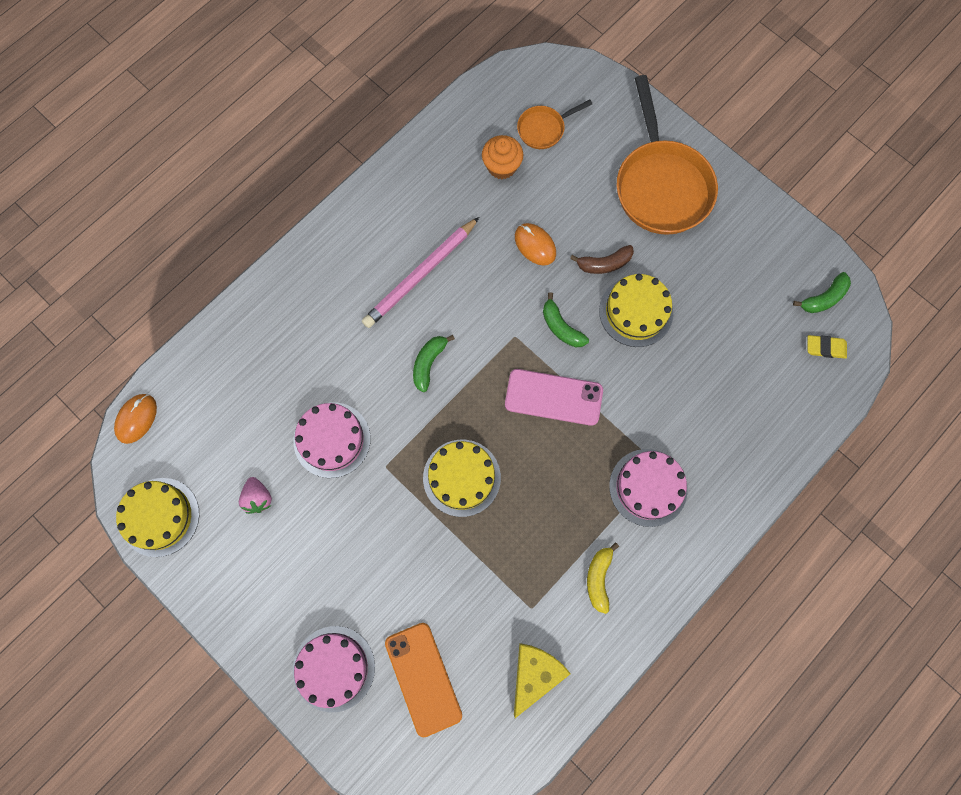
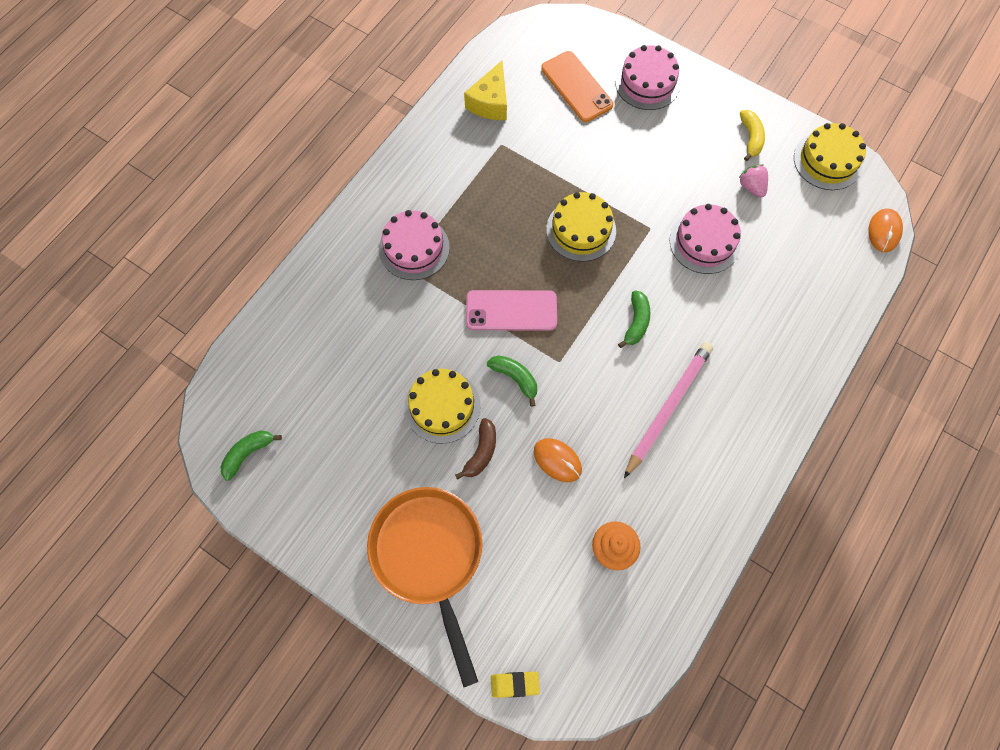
camera: 170 degrees right, 5 degrees down
(544, 129) = (574, 607): orange pan -> none
(599, 578) = (448, 173): yellow banana -> yellow banana (750, 138)
(604, 264) = (481, 452): brown banana -> brown banana turned 135 degrees clockwise
(825, 348) = (248, 401): yellow eraser -> yellow eraser (515, 684)

